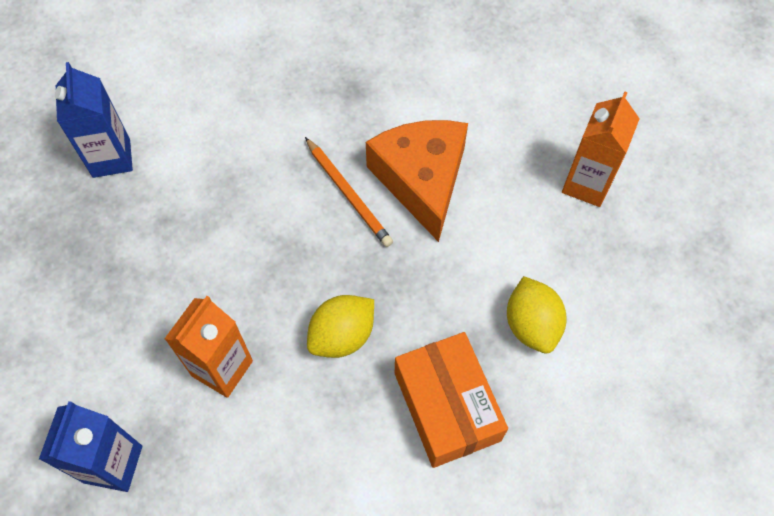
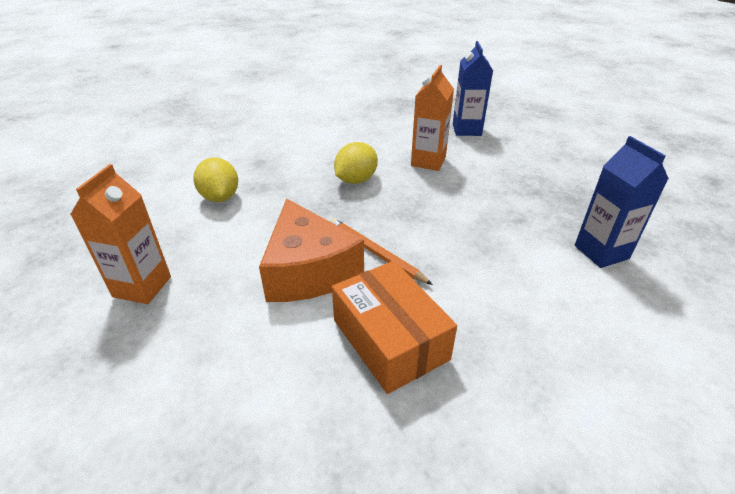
camera: 170 degrees right, 25 degrees down
(446, 406) = (282, 162): orange box -> orange box (390, 339)

